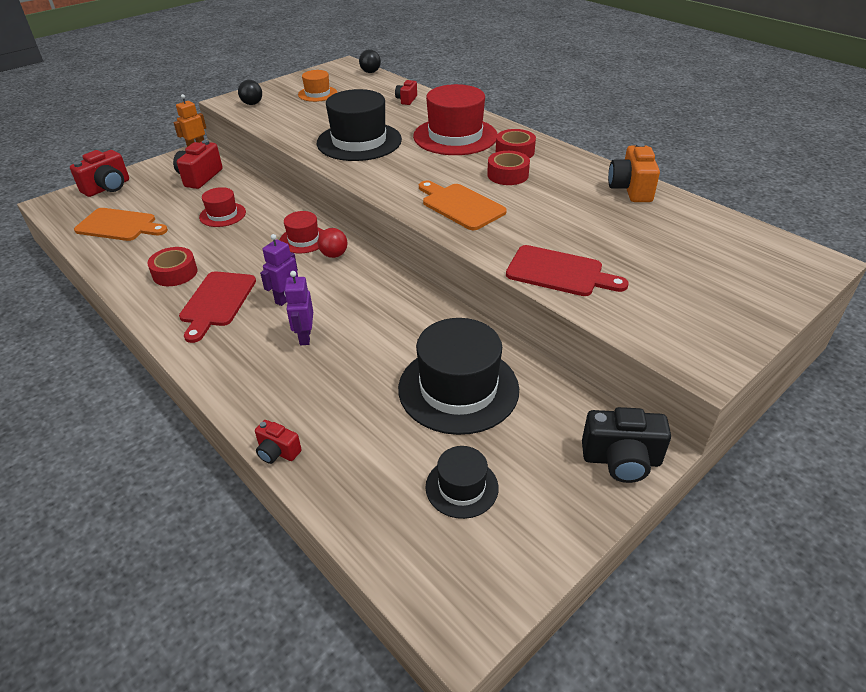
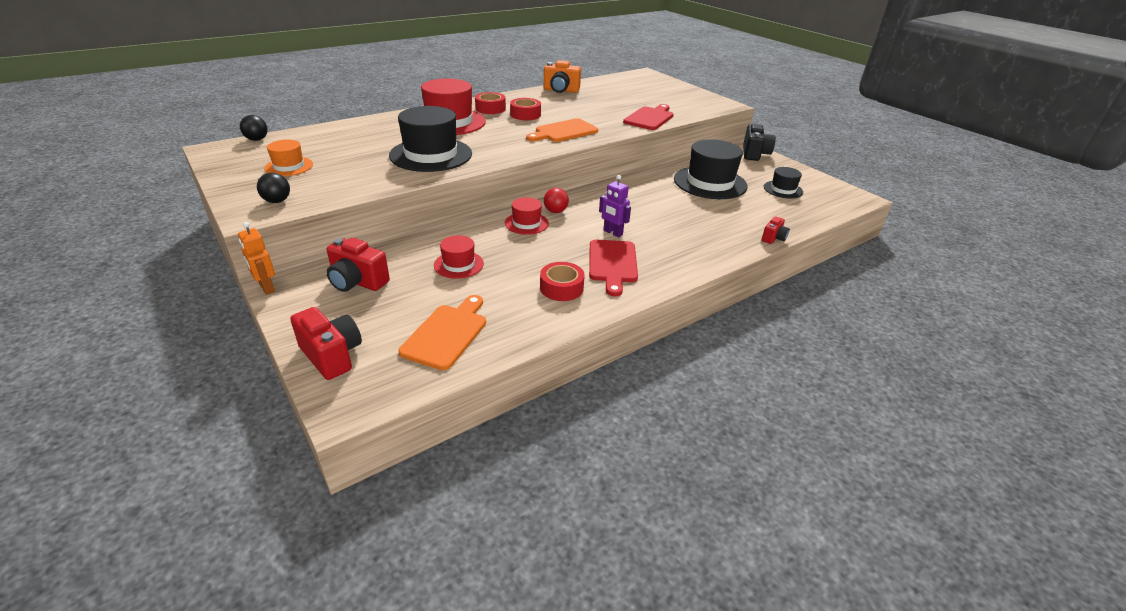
camera: 85 degrees left, 5 degrees down
(217, 302) = (612, 263): red cutting board -> red cutting board turned 75 degrees clockwise
(305, 337) = (661, 226): purple robot -> none
(406, 100) = (353, 131): red camera -> none

